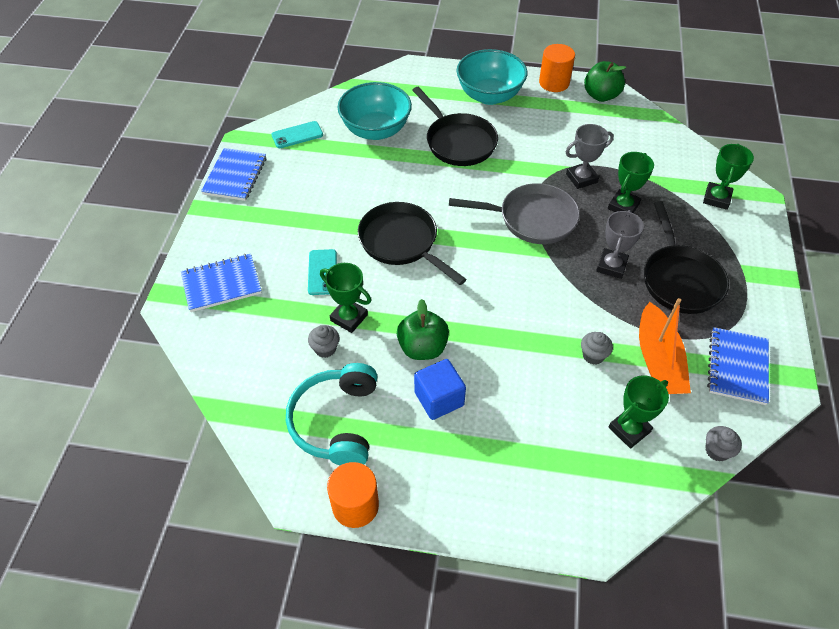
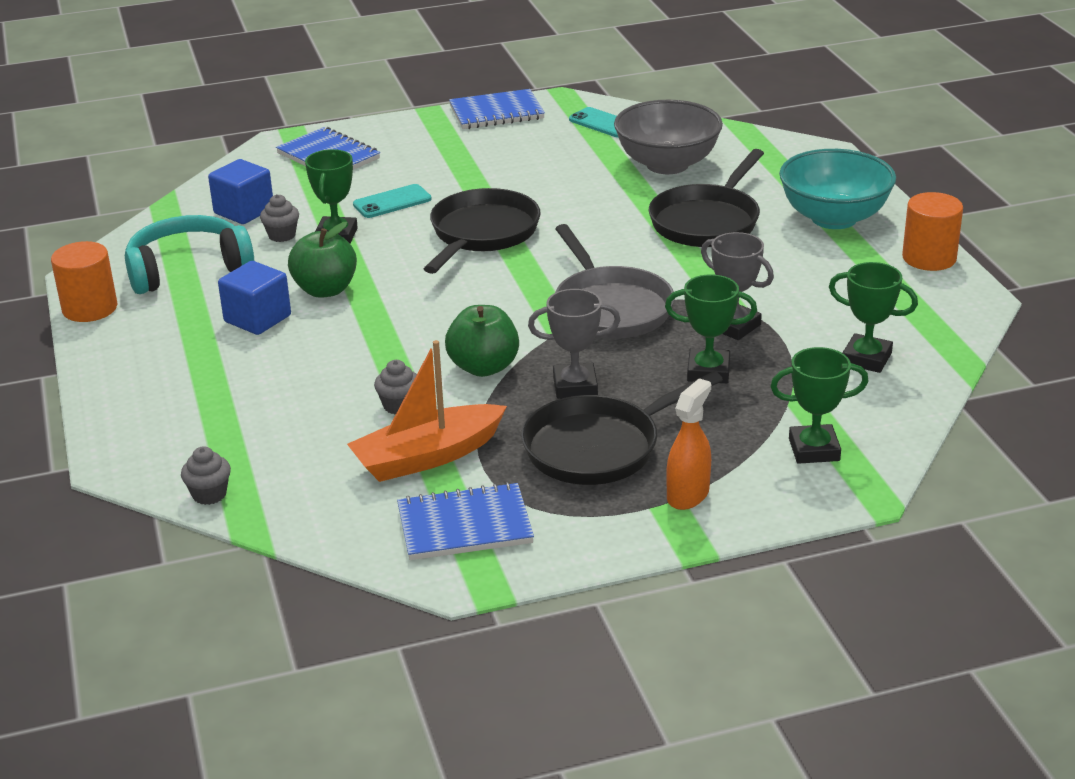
camera: 65 degrees right, 20 degrees down
(269, 360) = (244, 211): none -> blue cube
(376, 130) = (667, 164): turquoise bowl -> grey bowl
(601, 96) = (948, 302): green apple -> green apple (484, 367)
(629, 429) = (295, 456): green trophy -> green trophy (866, 358)
(717, 450) = (303, 531): grey cupcake -> grey cupcake (209, 494)
(740, 261) = (688, 495): none -> orange spray bottle

